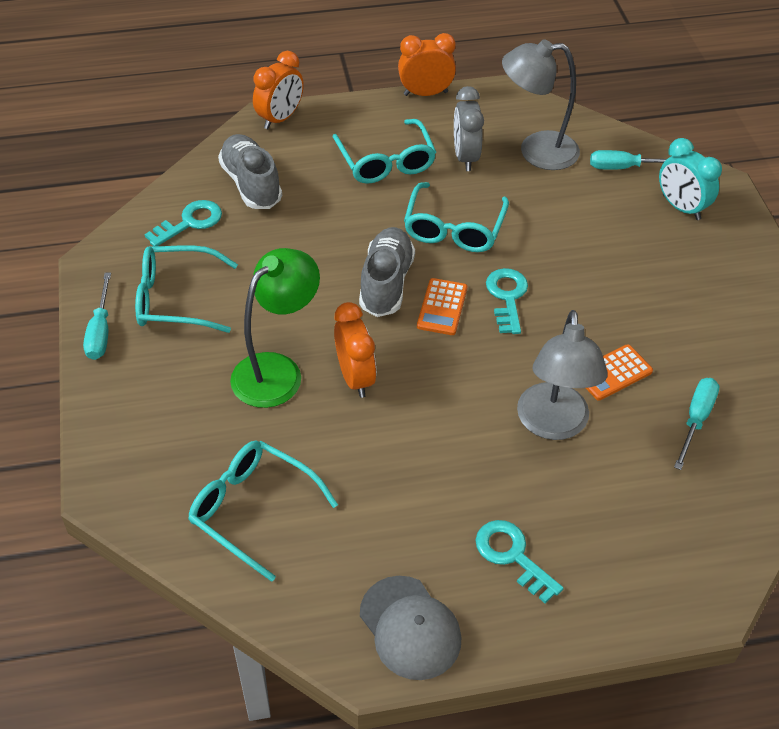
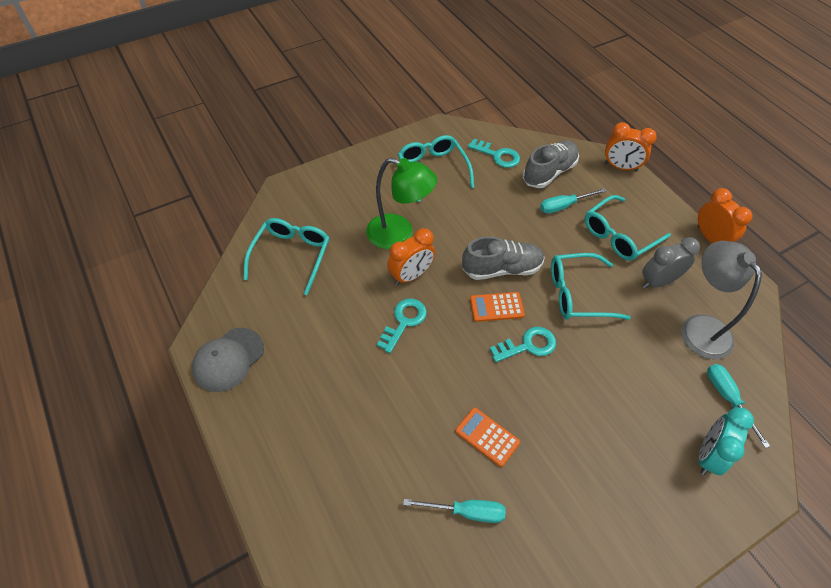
camera: 70 degrees right, 5 degrees up
(100, 331) = (392, 147): turquoise screwdriver -> turquoise screwdriver (564, 206)
(512, 556) = (296, 405): turquoise key -> turquoise key (404, 321)
(553, 425) = (418, 405): grey lamp -> none

